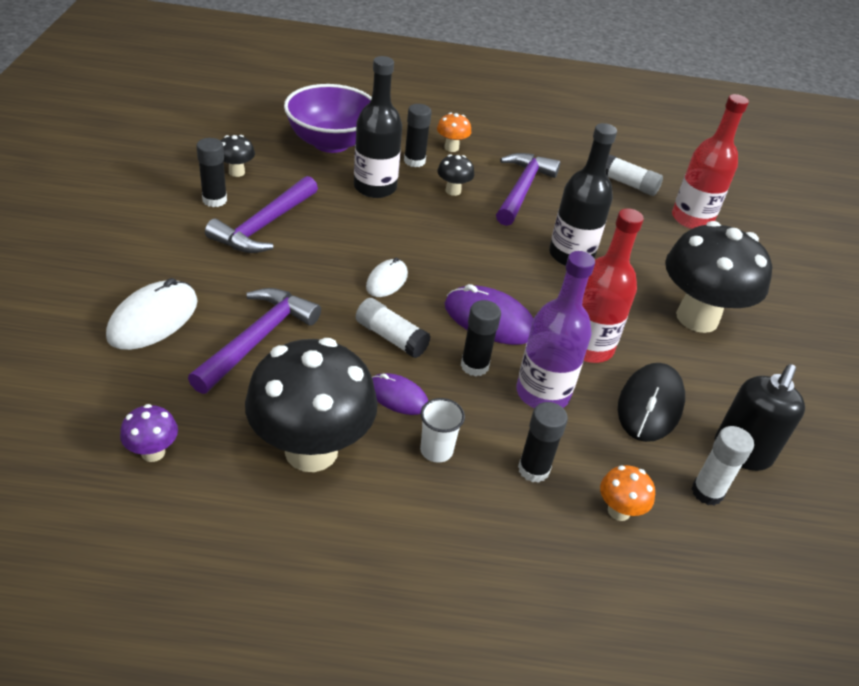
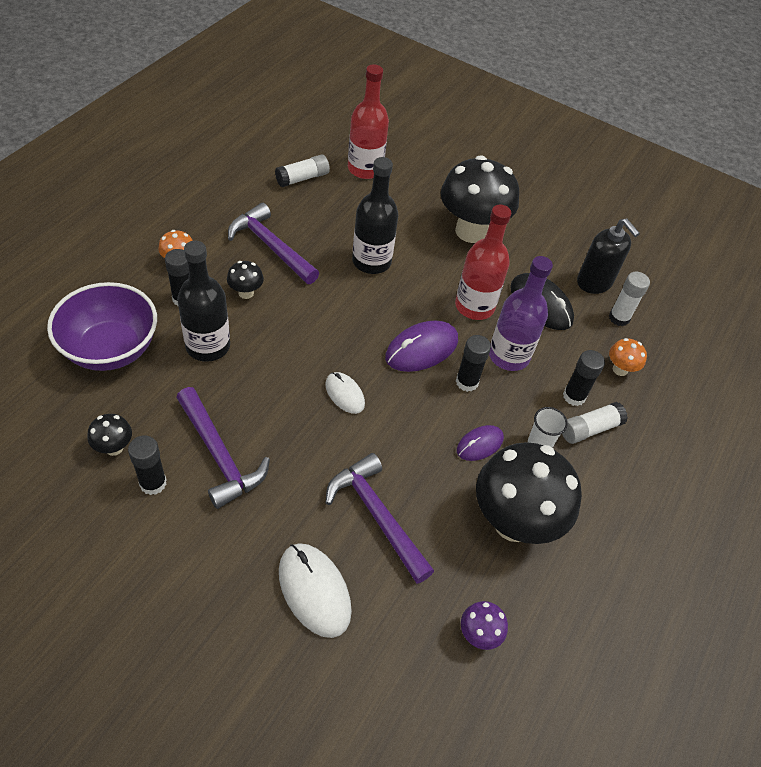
camera: 65 degrees left, 10 degrees up
(391, 337) = (414, 420): white glue stick -> white glue stick (590, 429)

